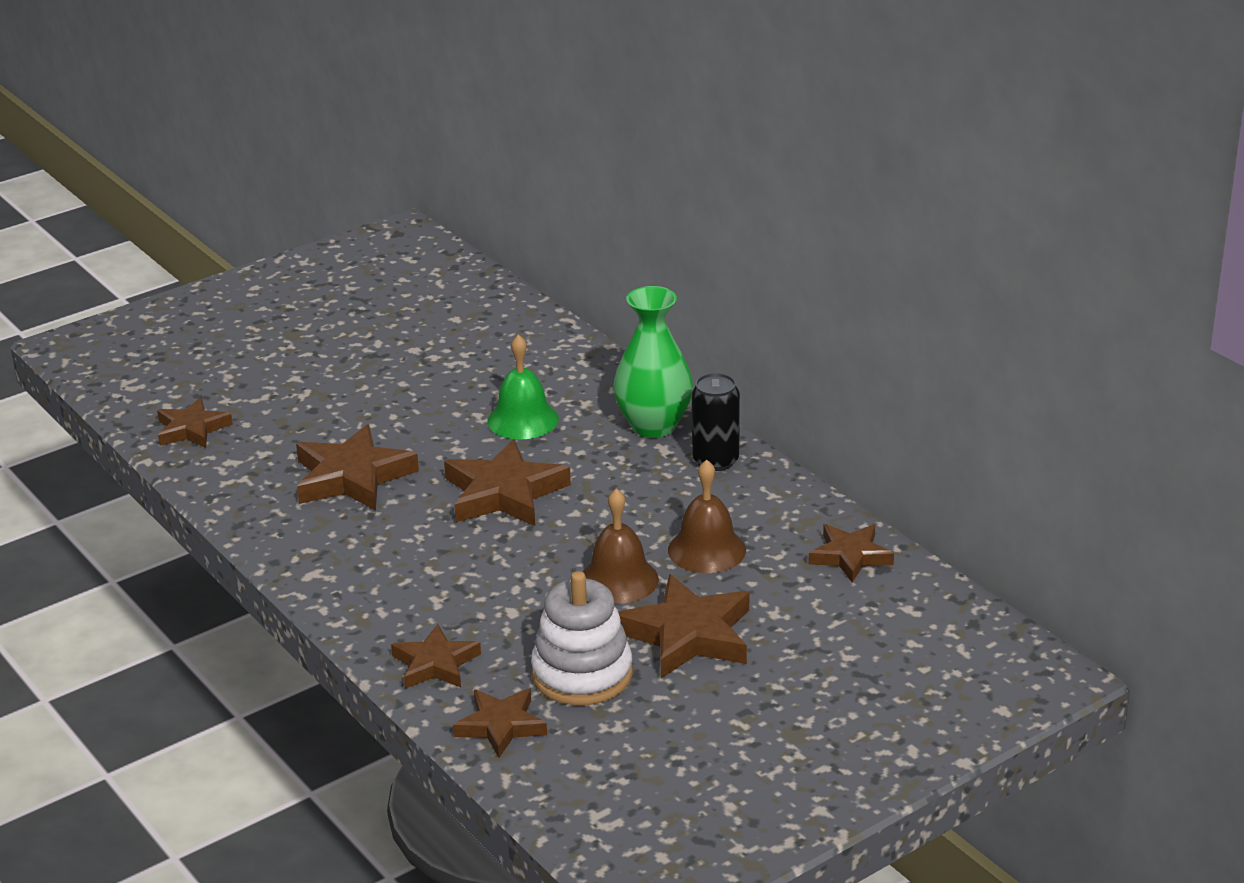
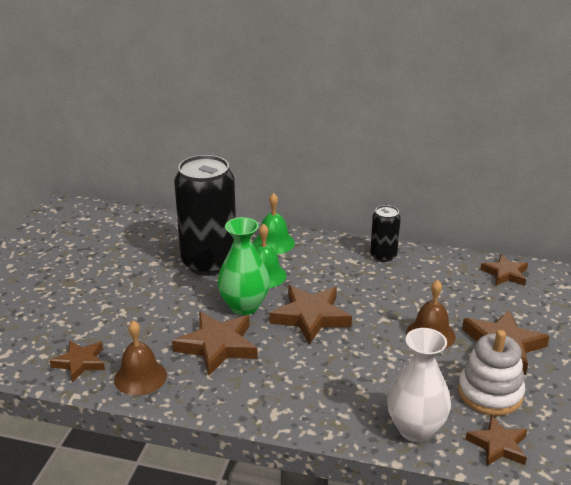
camera: 40 degrees left, 0 degrees up
(435, 664) = (415, 429): brown star -> white vase
(479, 376) = (209, 263): none -> black can
(596, 384) = (274, 243): none -> green bell
(653, 426) = (331, 251): green vase -> green vase (244, 306)
(706, 550) = (445, 300): brown bell -> brown bell (140, 377)

